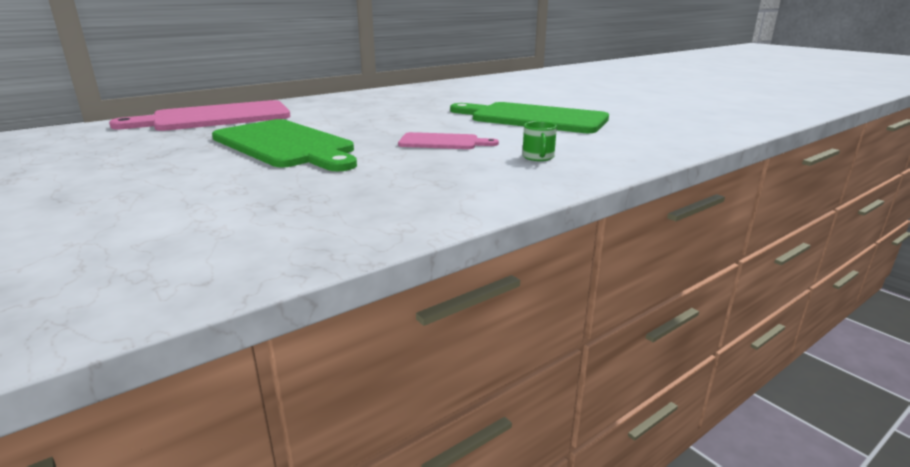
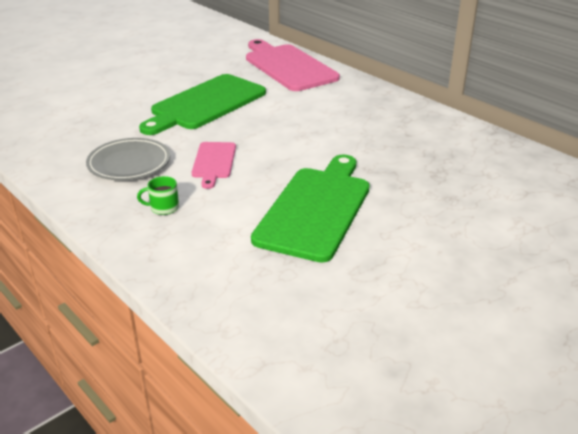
camera: 85 degrees right, 10 degrees up
(434, 173) = (129, 164): none -> grey plate

